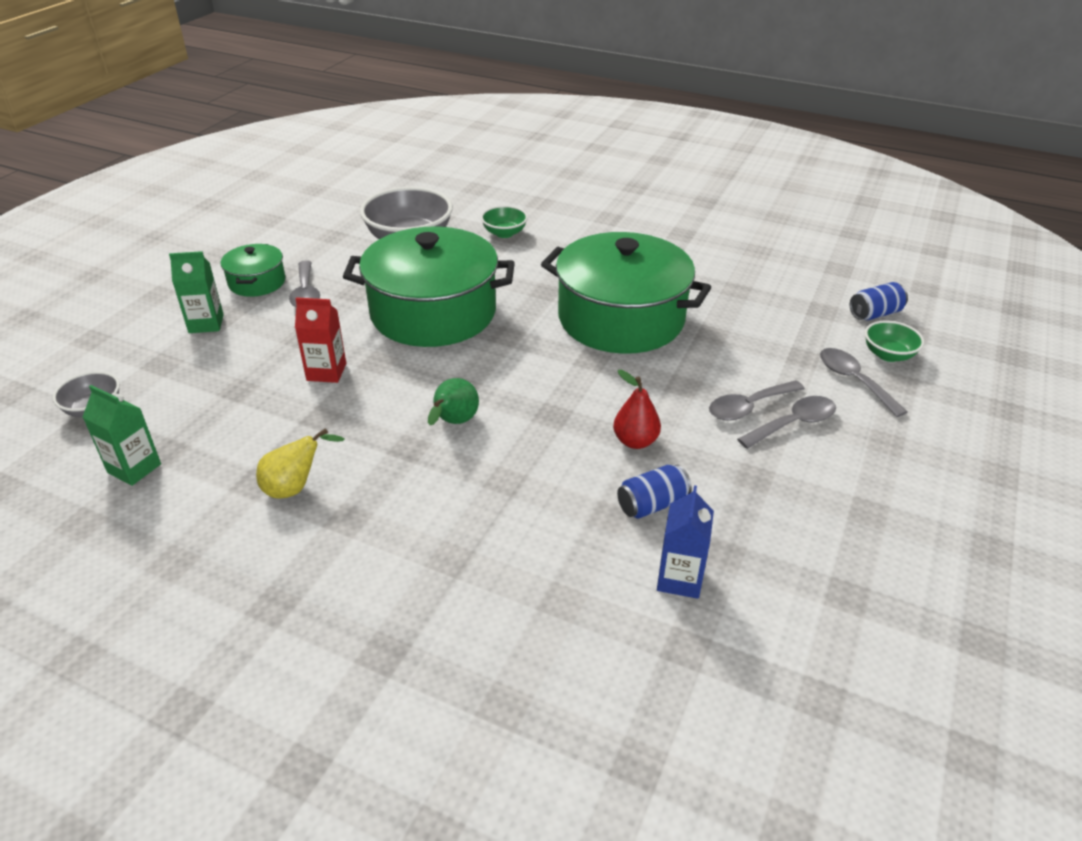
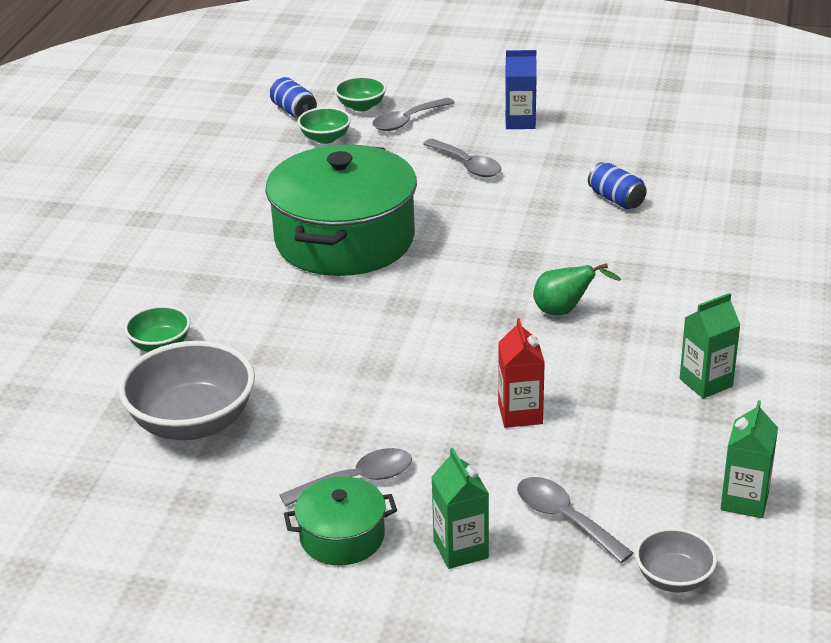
camera: 100 degrees left, 5 degrees down
(295, 487) = (706, 383): yellow pear -> green carton
(433, 312) = (372, 364): green pot -> none
(635, 441) = (542, 213): red pear -> none
(679, 579) = (687, 183): blue carton -> blue carton (520, 122)
(793, 424) = (481, 145): grey spoon -> grey spoon (565, 519)
(815, 326) = (325, 138): none -> green bowl

